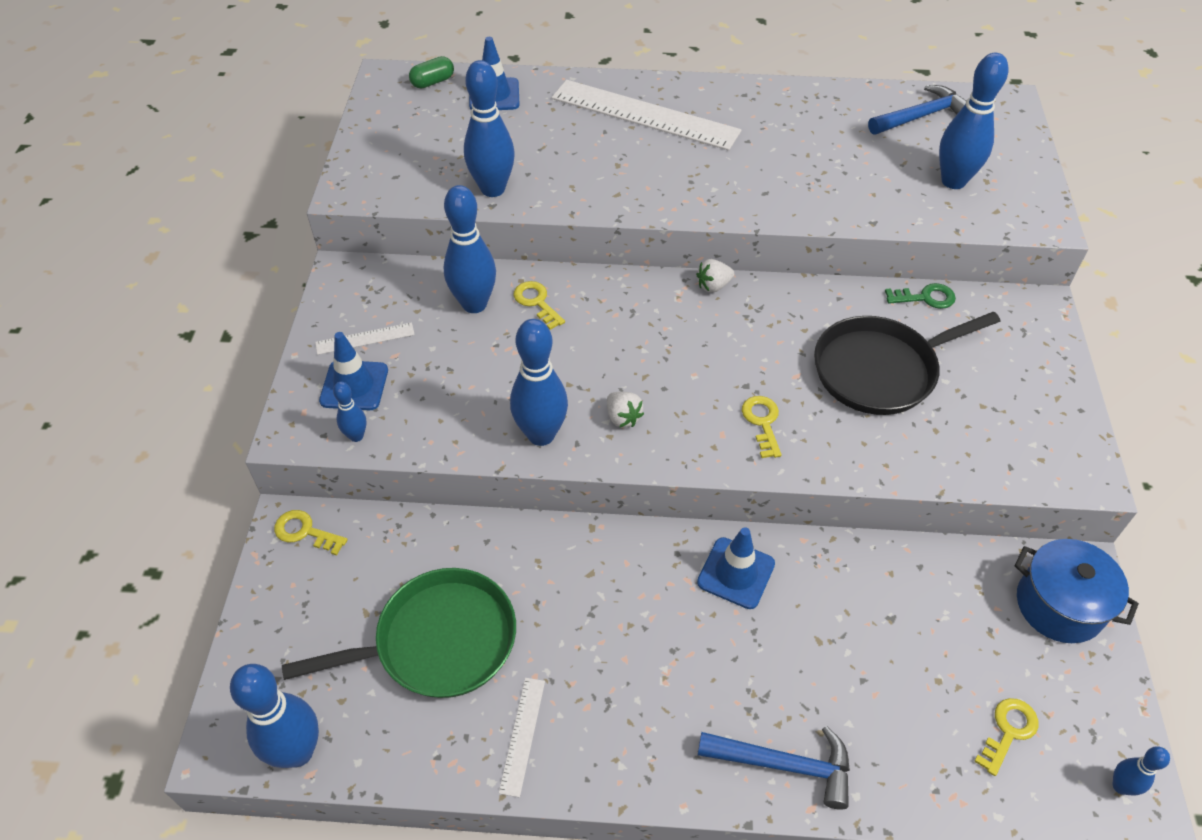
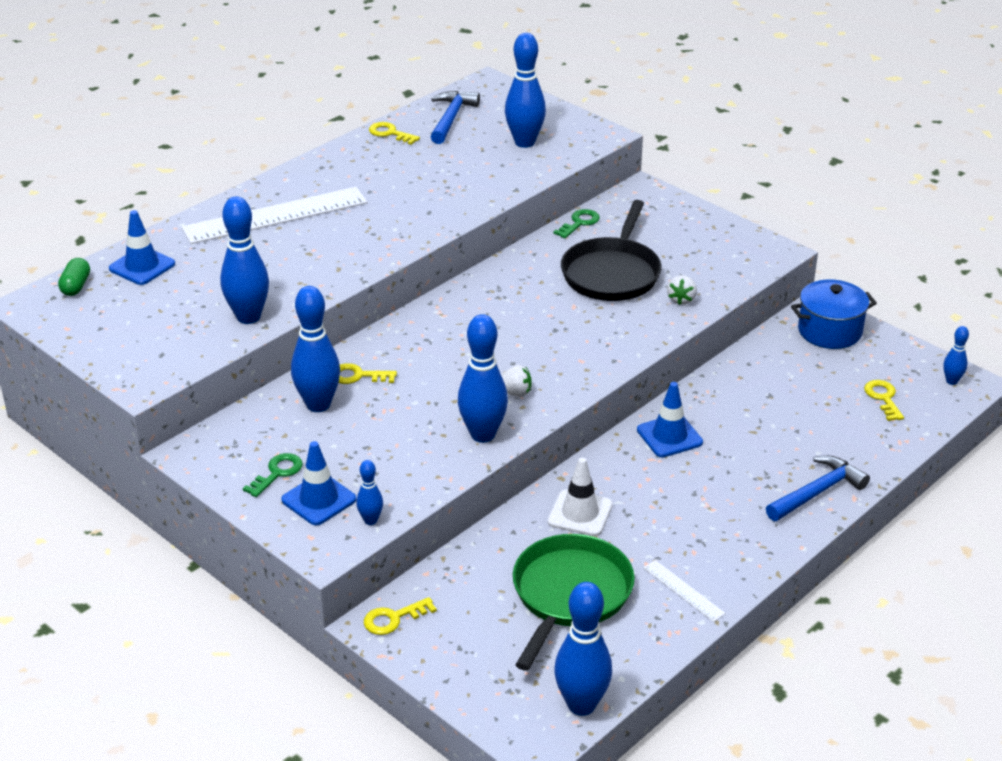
camera: 50 degrees left, 15 degrees down
(365, 338) = (277, 473): white ruler -> green key
(556, 575) = (580, 513): none -> white traffic cone
(713, 286) = (453, 294): white strawberry -> white strawberry (681, 299)
(762, 422) = (593, 340): yellow key -> yellow key (390, 133)

